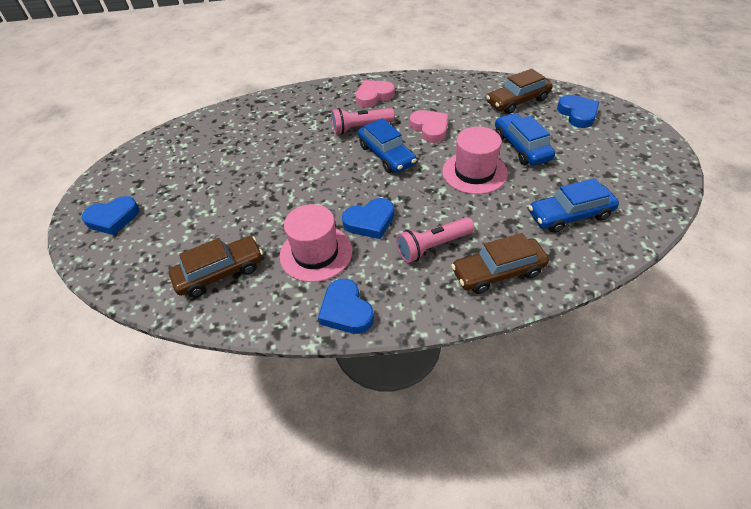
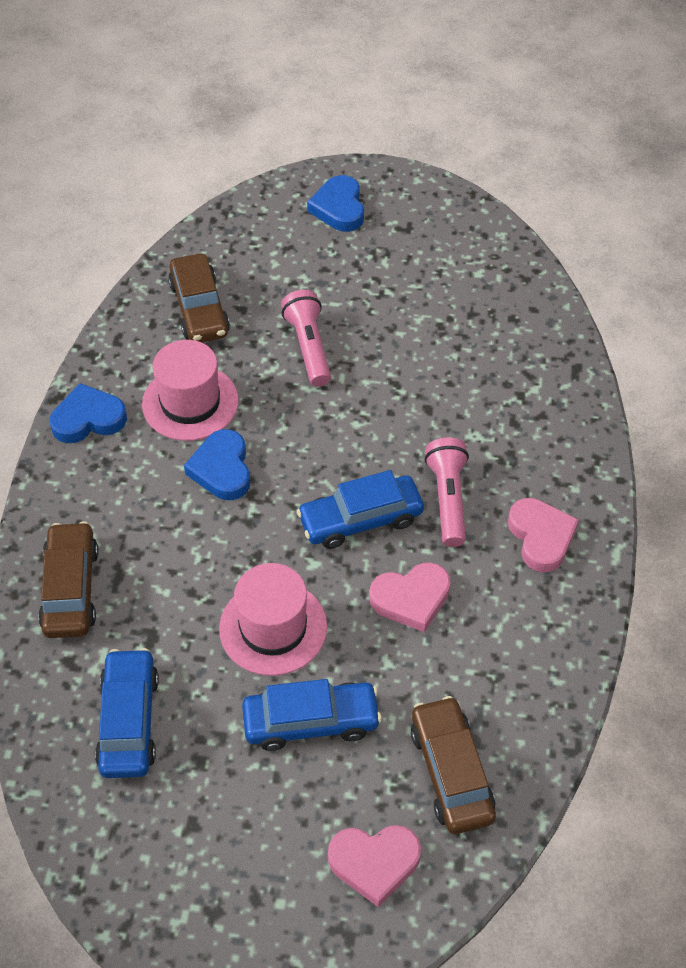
camera: 100 degrees right, 5 degrees up
(433, 246) = (146, 529): pink flashlight -> pink flashlight (309, 347)
(577, 114) = (374, 863): blue heart -> pink heart

